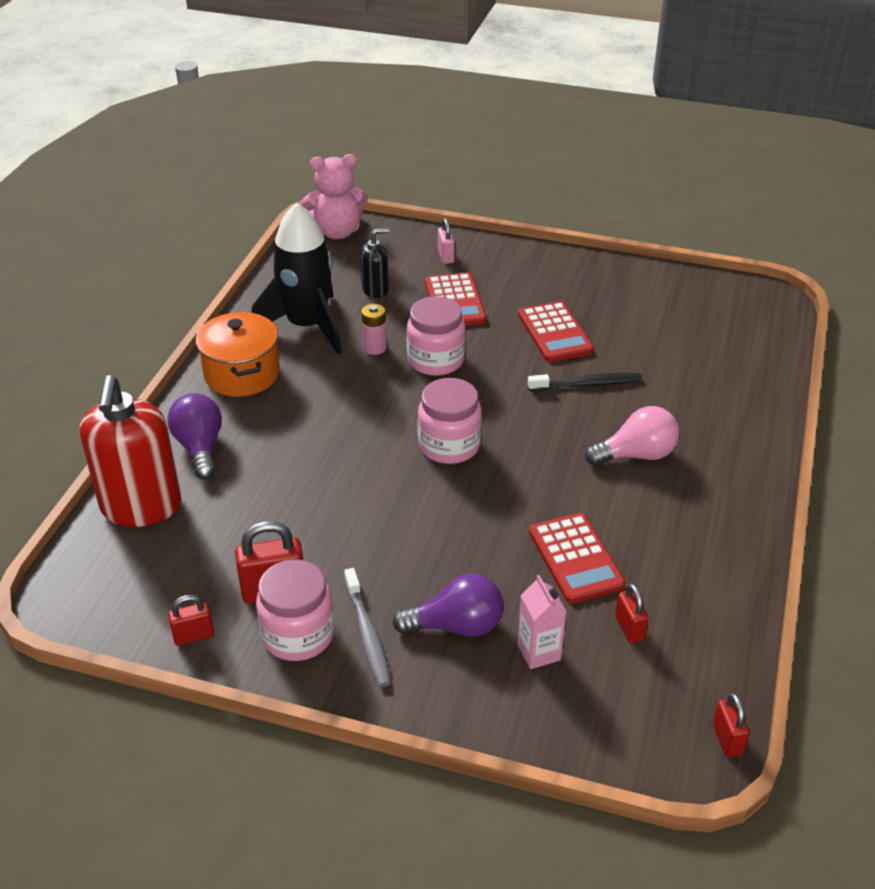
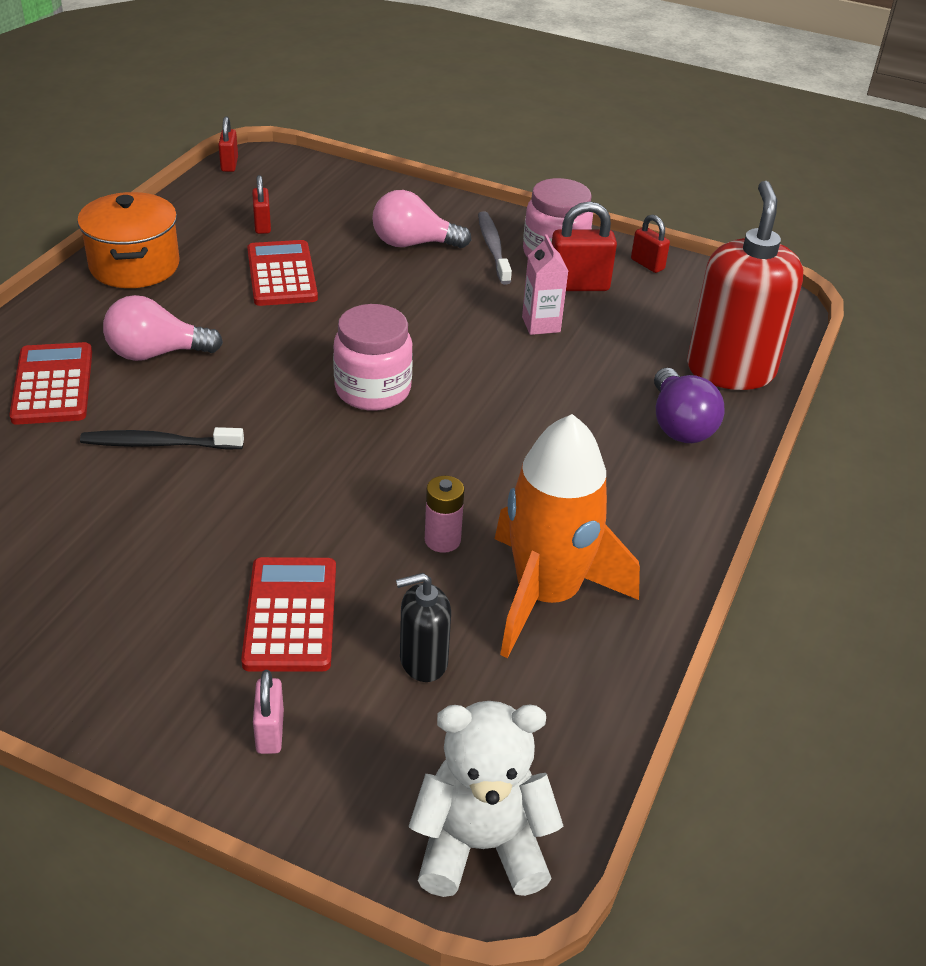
camera: 175 degrees left, 0 degrees up
(194, 636) = (647, 264): red padlock -> red padlock turned 60 degrees clockwise
(242, 374) = (641, 520): orange pot -> orange pot (134, 266)
(307, 326) = (546, 595): black rocket -> orange rocket
(337, 232) = (480, 845): pink teddy bear -> white teddy bear
(436, 360) = (356, 507): pink jar -> none
(456, 626) = (413, 244): purple light bulb -> pink light bulb
(538, 652) = (348, 221): pink carton -> pink carton (541, 324)
(555, 333) = (156, 531): red calculator -> red calculator (52, 385)

